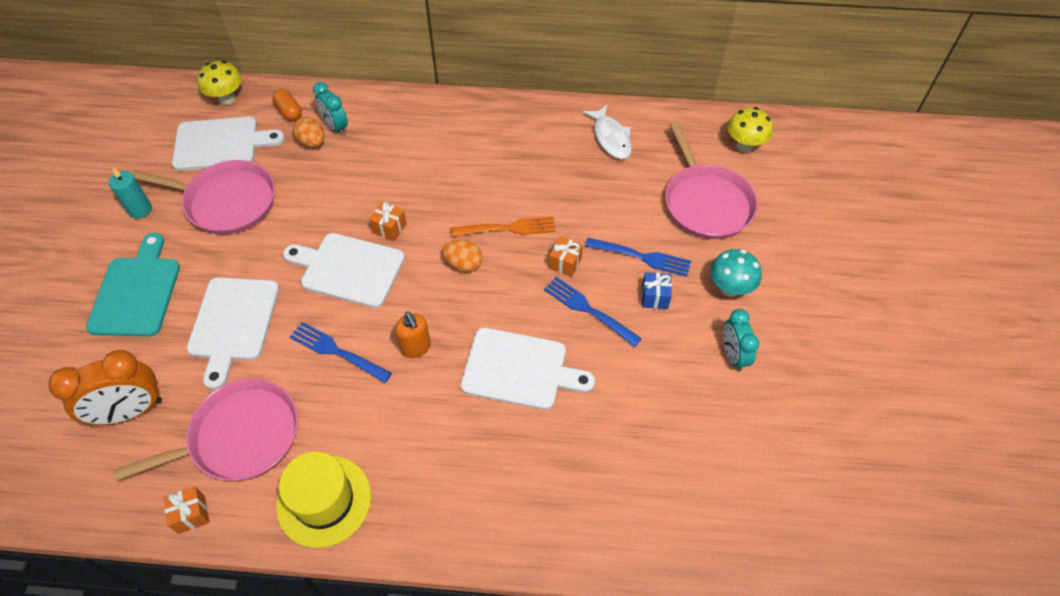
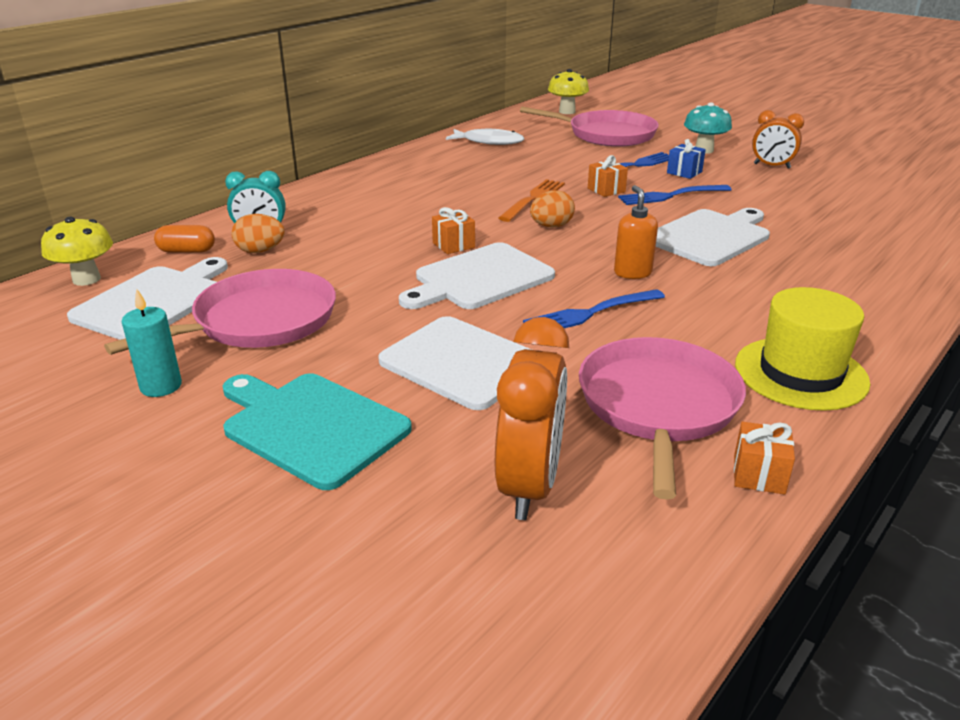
camera: 55 degrees left, 25 degrees down
(416, 348) = (632, 273): orange soap dispenser -> orange soap dispenser turned 105 degrees counterclockwise
(733, 355) = (772, 166): turquoise clock -> orange clock

